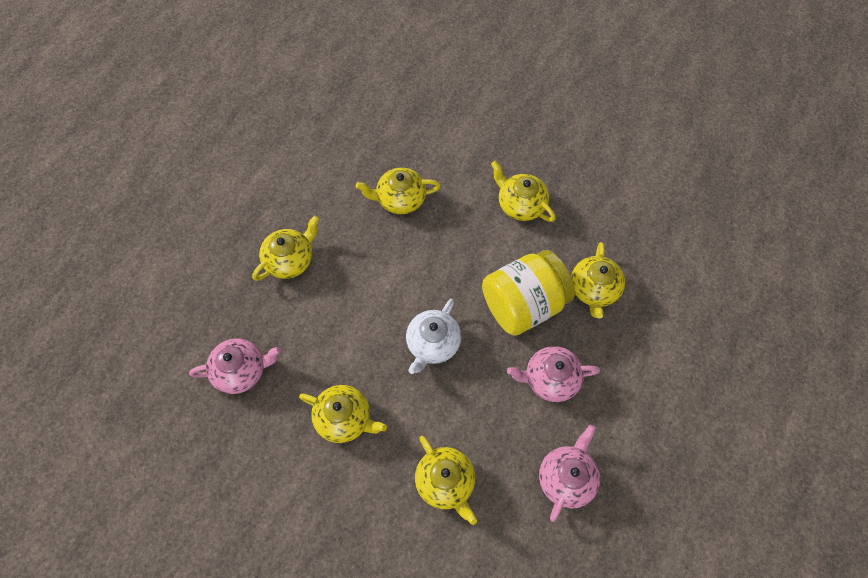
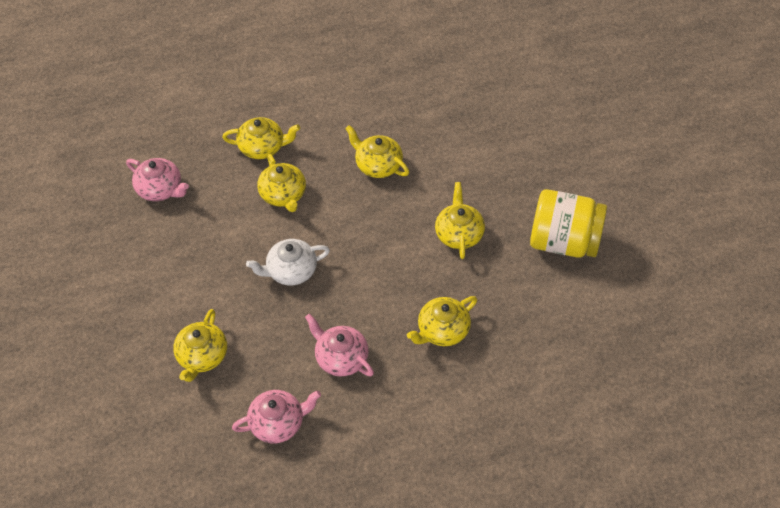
camera: 45 degrees right, 10 degrees down
(344, 418) = (186, 267): yellow teapot -> yellow teapot (283, 195)
(523, 304) = (380, 298): yellow jar -> yellow jar (563, 242)

